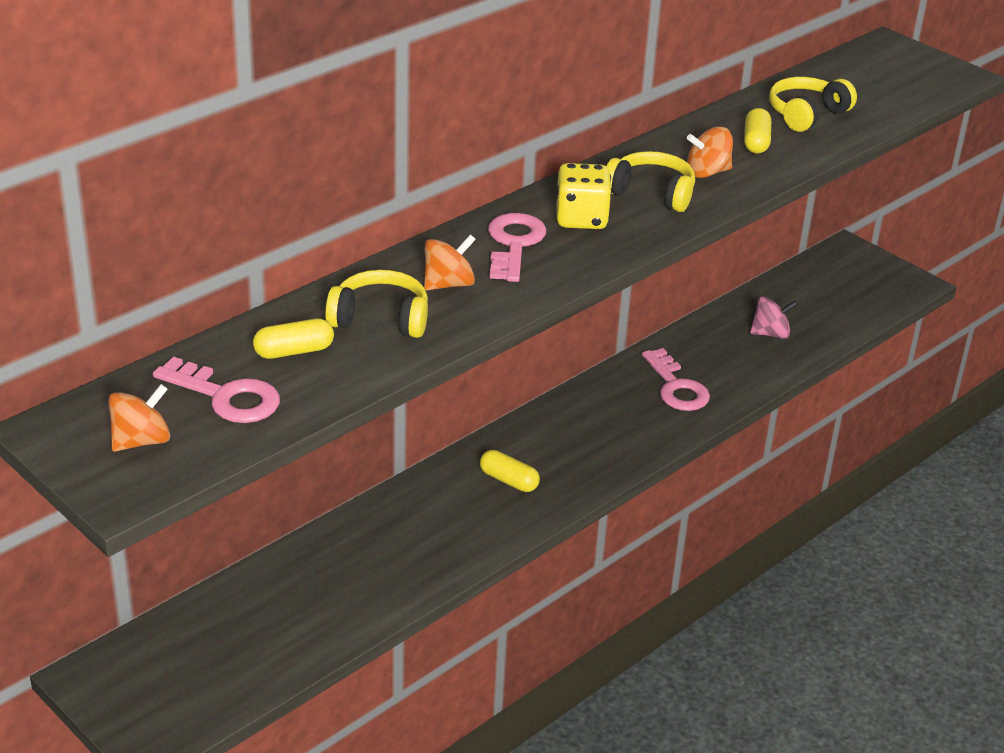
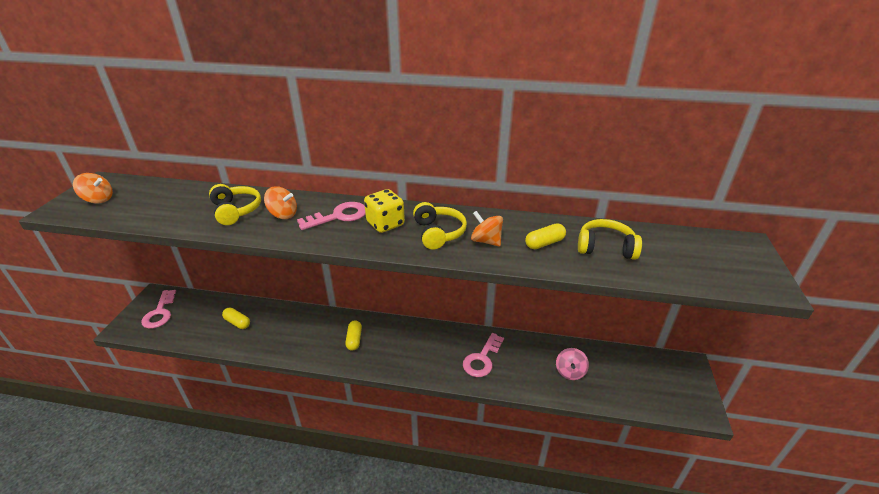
camera: 55 degrees right, 0 degrees up
(226, 396) = (144, 203): pink key -> pink key (160, 313)
(294, 351) = (192, 203): yellow capsule -> yellow capsule (237, 322)
(770, 333) = (570, 372): pink spinning top -> pink spinning top turned 60 degrees clockwise

